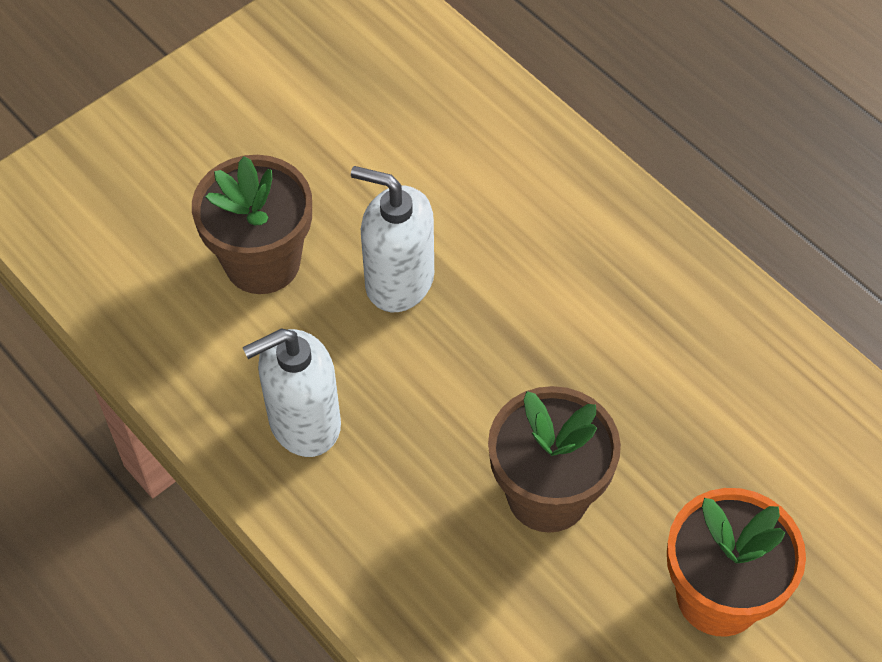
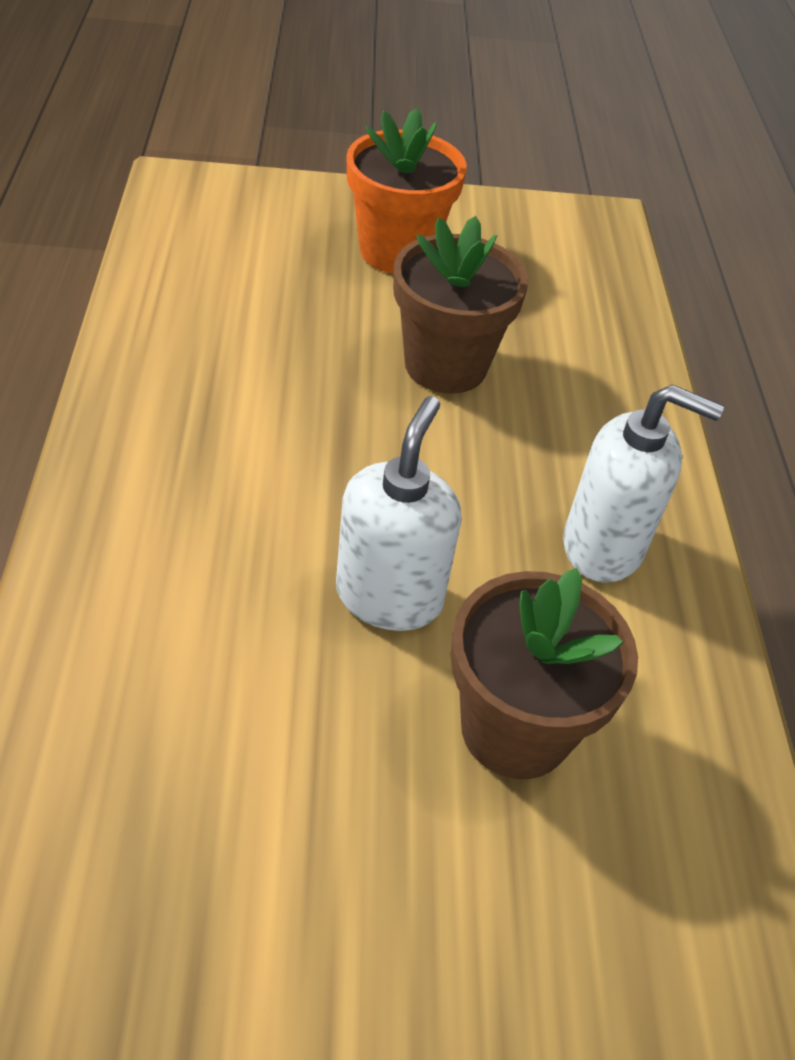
camera: 145 degrees left, 10 degrees down
(399, 281) = (389, 595): white soap dispenser -> white soap dispenser turned 135 degrees counterclockwise

